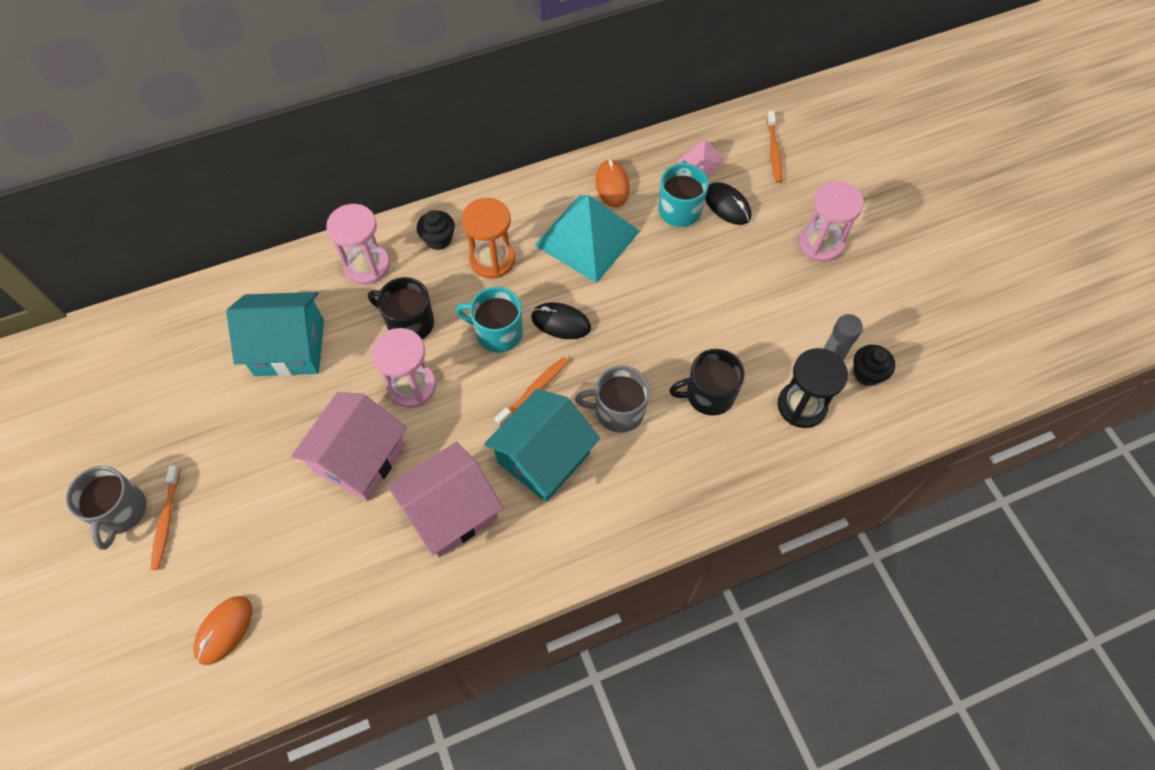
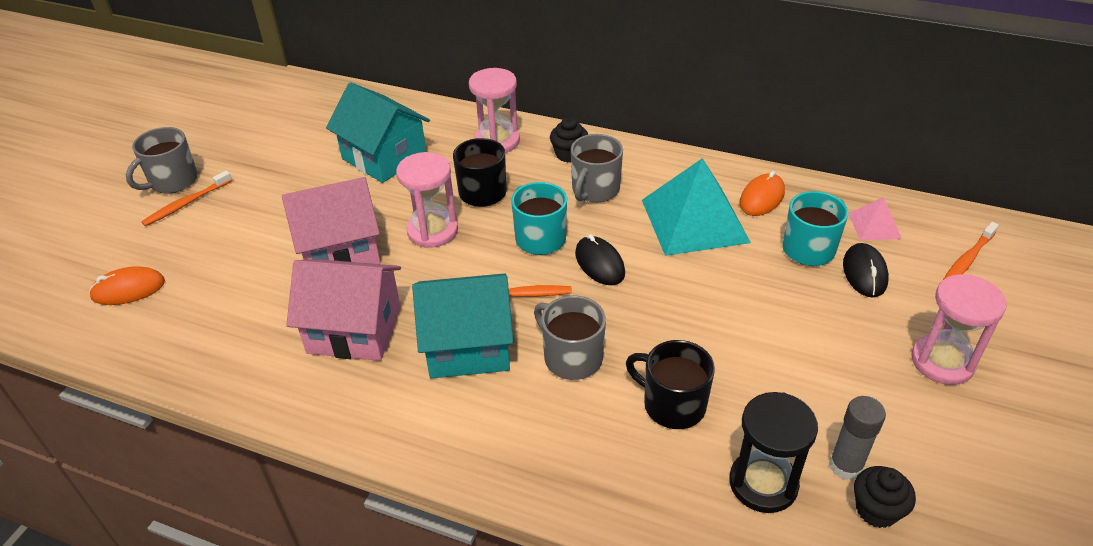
camera: 45 degrees right, 20 degrees down
(492, 260) = (595, 190): orange hourglass -> grey mug

